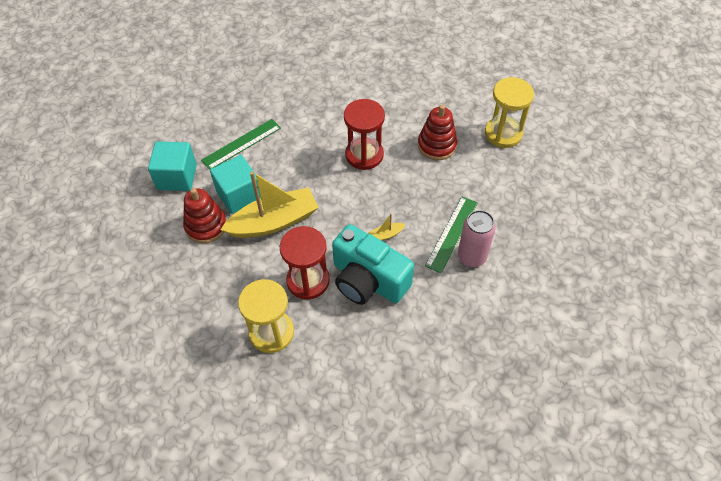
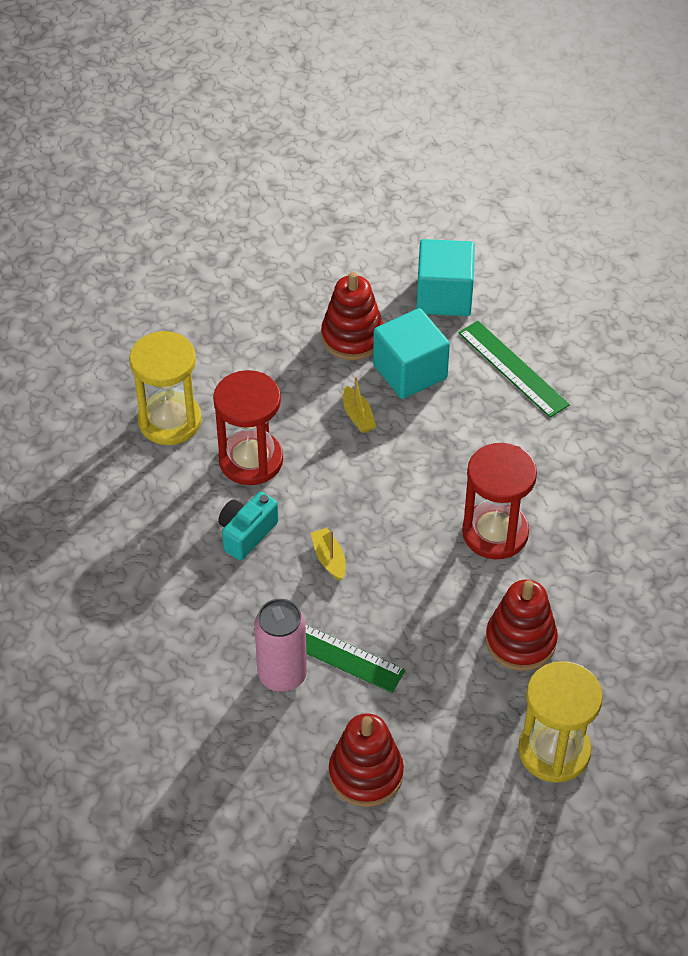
camera: 90 degrees right, 5 degrees down
(274, 222) = (358, 416): yellow boat -> yellow boat, size x0.40
(368, 280) = (246, 534): turquoise camera -> turquoise camera, size x0.51
(531, 214) = (366, 774): none -> red stacking toy

